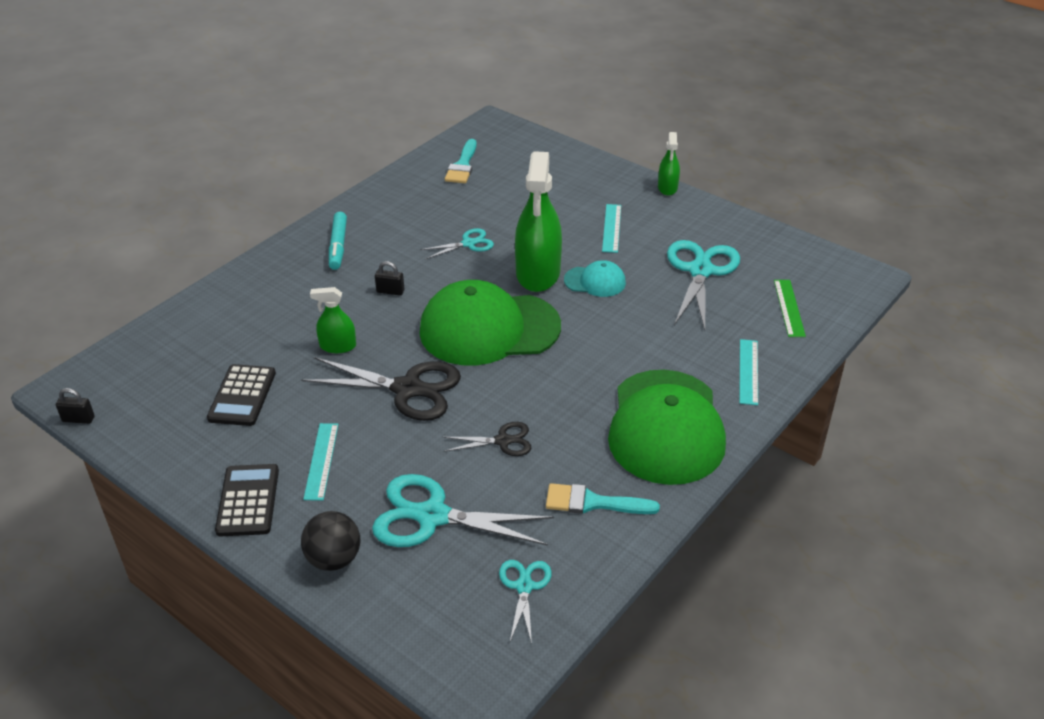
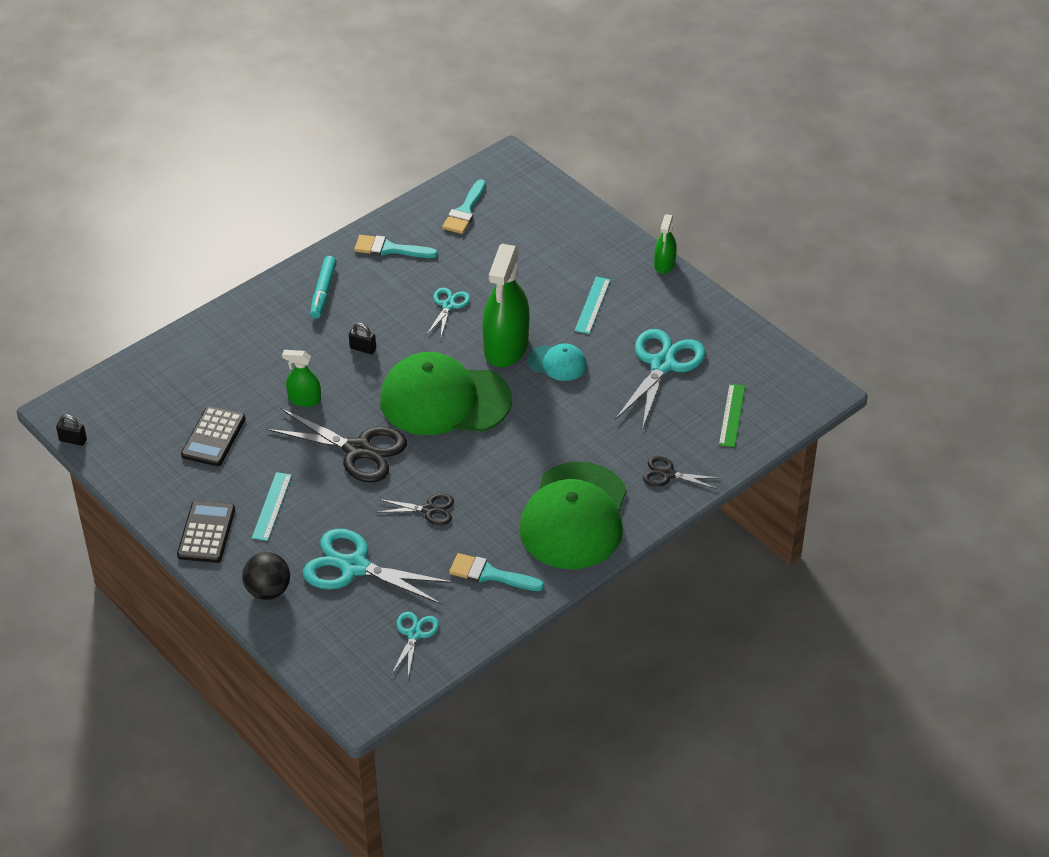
camera: 10 degrees right, 5 degrees up
(397, 203) = (389, 249): none -> turquoise brush
(468, 243) = (448, 305): turquoise scissors -> turquoise scissors turned 60 degrees counterclockwise
(748, 371) = (668, 474): turquoise ruler -> black scissors

